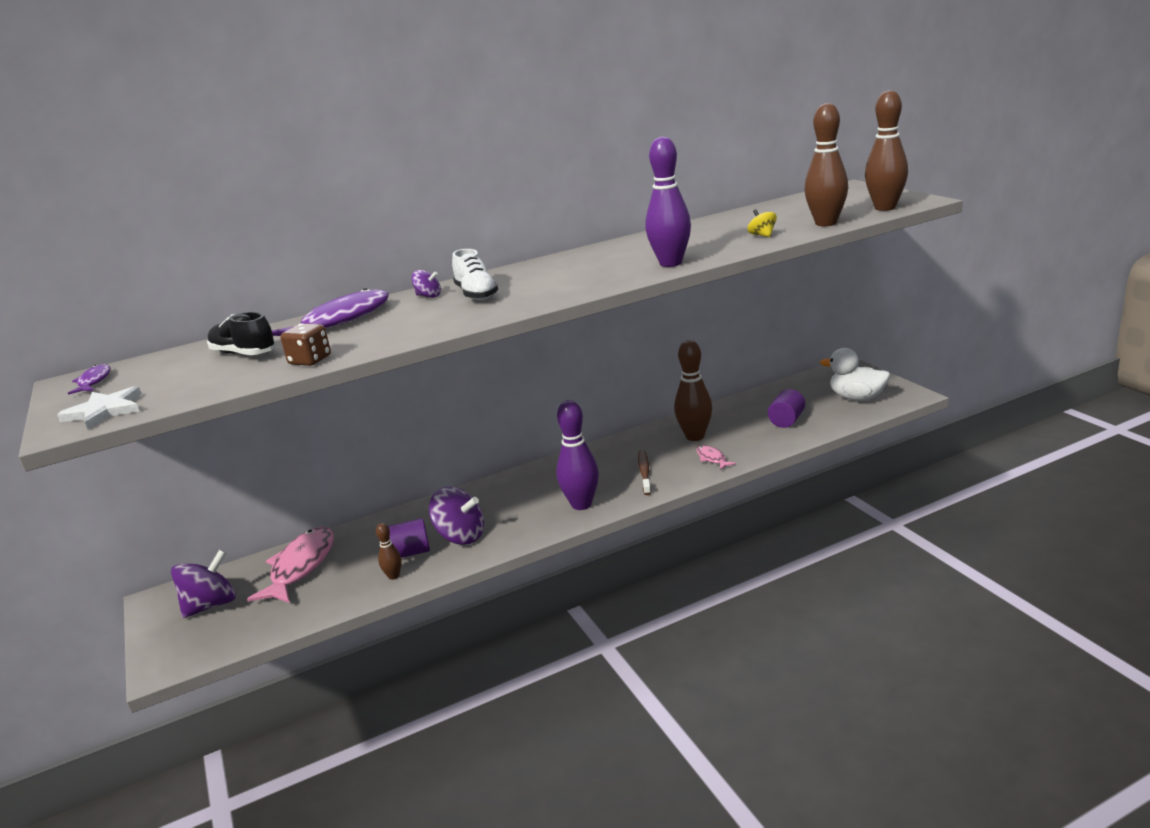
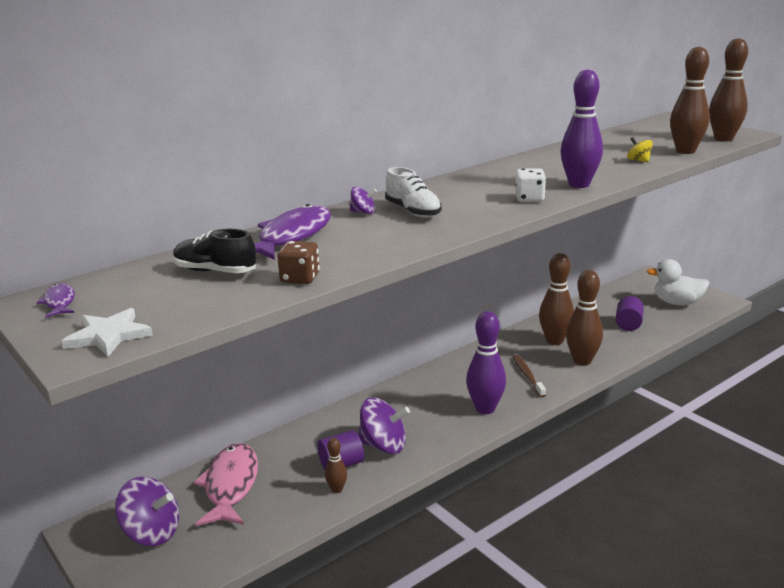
camera: 15 degrees left, 0 degrees up
(211, 605) = (152, 533): purple spinning top -> purple spinning top turned 75 degrees clockwise
(604, 279) = (529, 198): none -> white dice
(712, 458) = (582, 361): pink fish -> brown bowling pin

